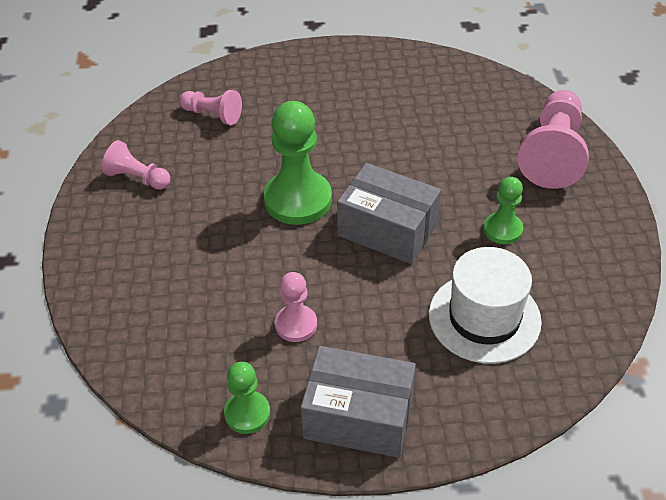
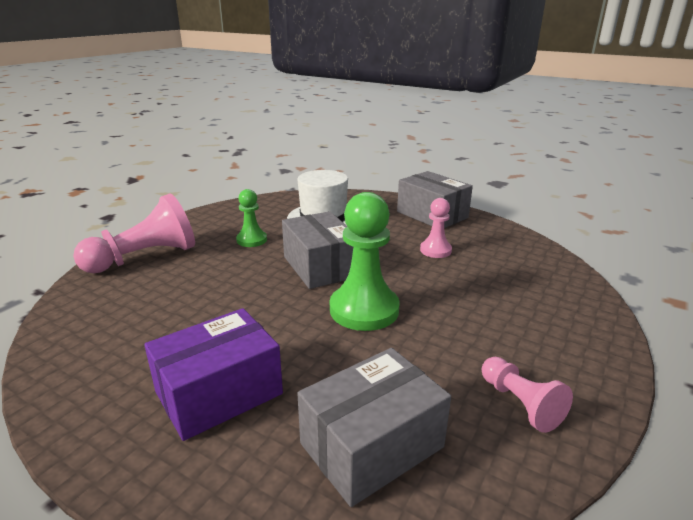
camera: 145 degrees left, 20 degrees down
(213, 115) = (372, 445): pink pawn -> grey box
(247, 413) = (494, 232): green pawn -> none
(324, 97) = (219, 393): none -> purple box

